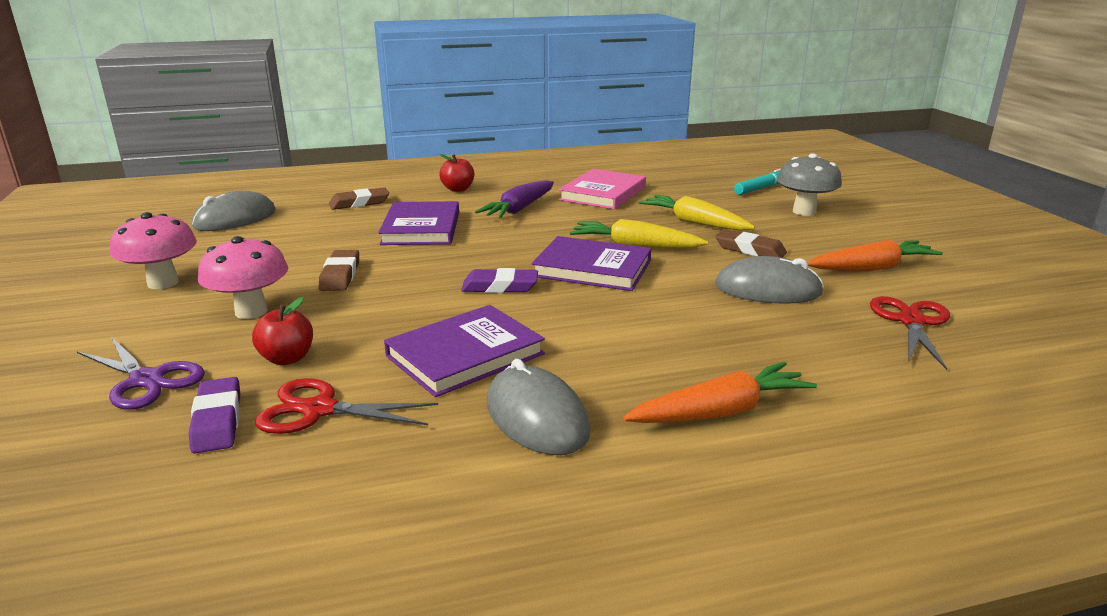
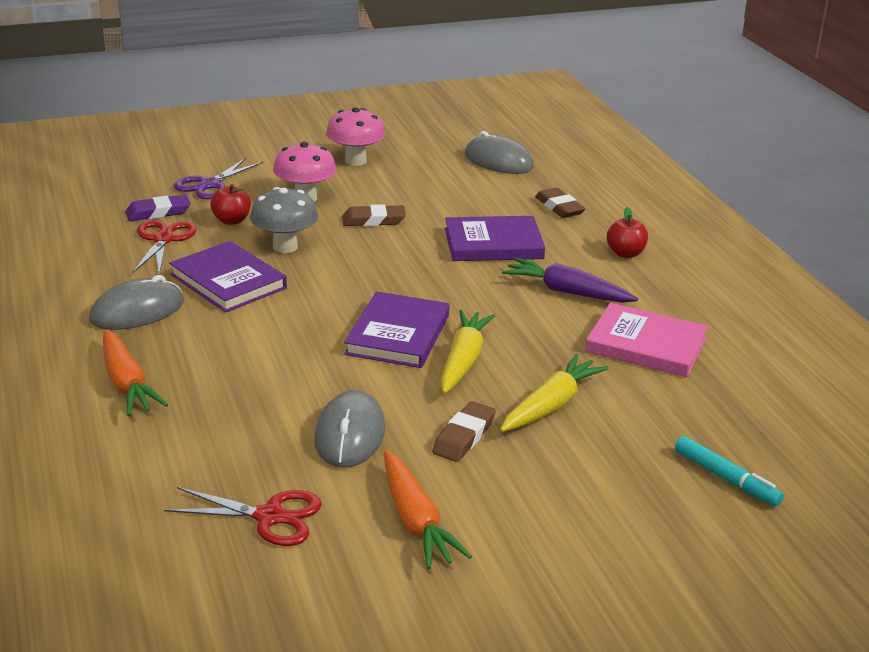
camera: 85 degrees right, 5 degrees up
(500, 287) = (352, 289): purple eraser -> none
(804, 211) = (623, 502): grey mushroom -> grey mushroom (285, 247)

